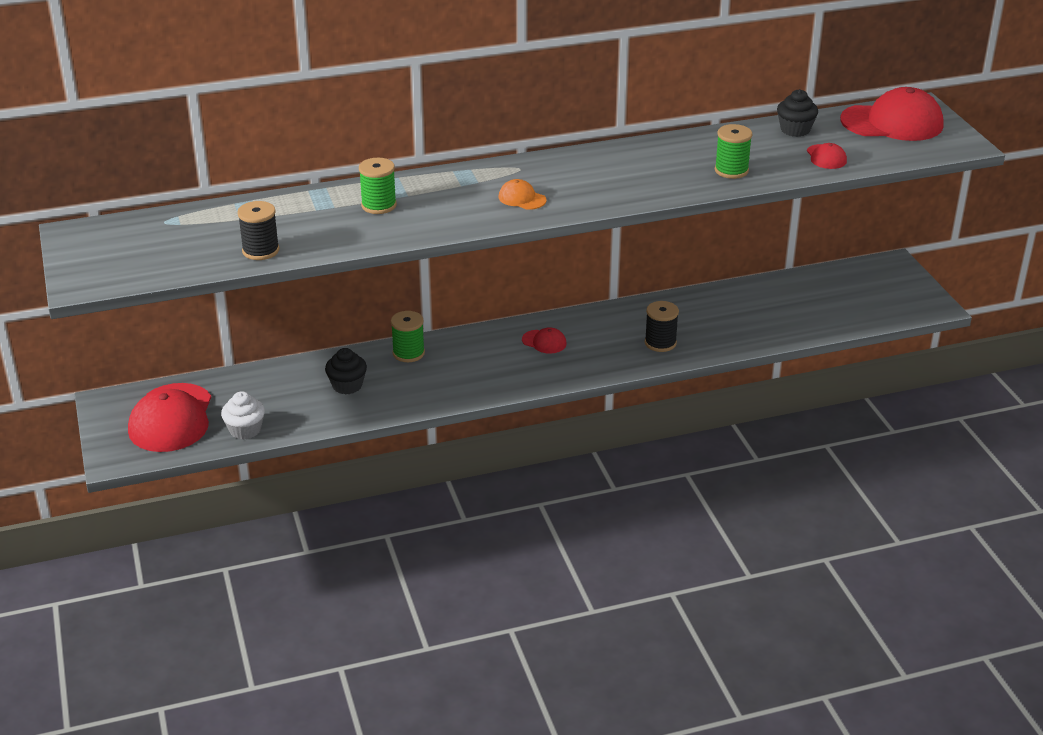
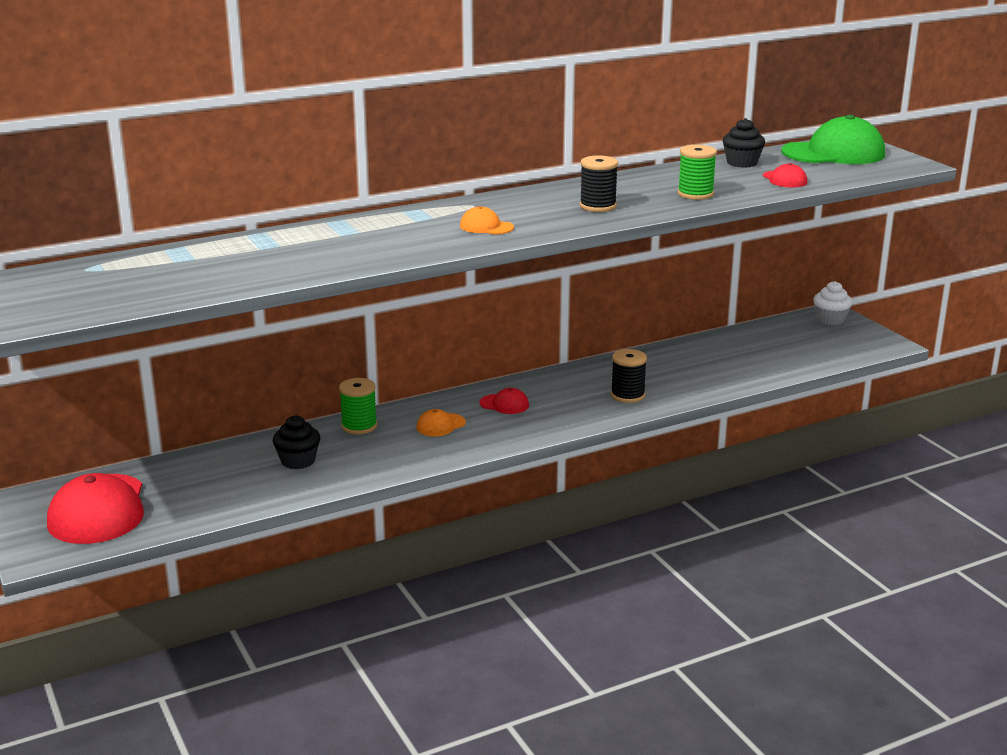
camera: 10 degrees left, 10 degrees down
(245, 430) = (189, 513): white cupcake -> white cupcake (830, 319)
(261, 251) = (206, 285): black spool -> black spool (598, 206)
(379, 205) = (330, 241): green spool -> none
(480, 359) = (440, 425): none -> orange cap
(892, 123) = (833, 153): red cap -> green cap

